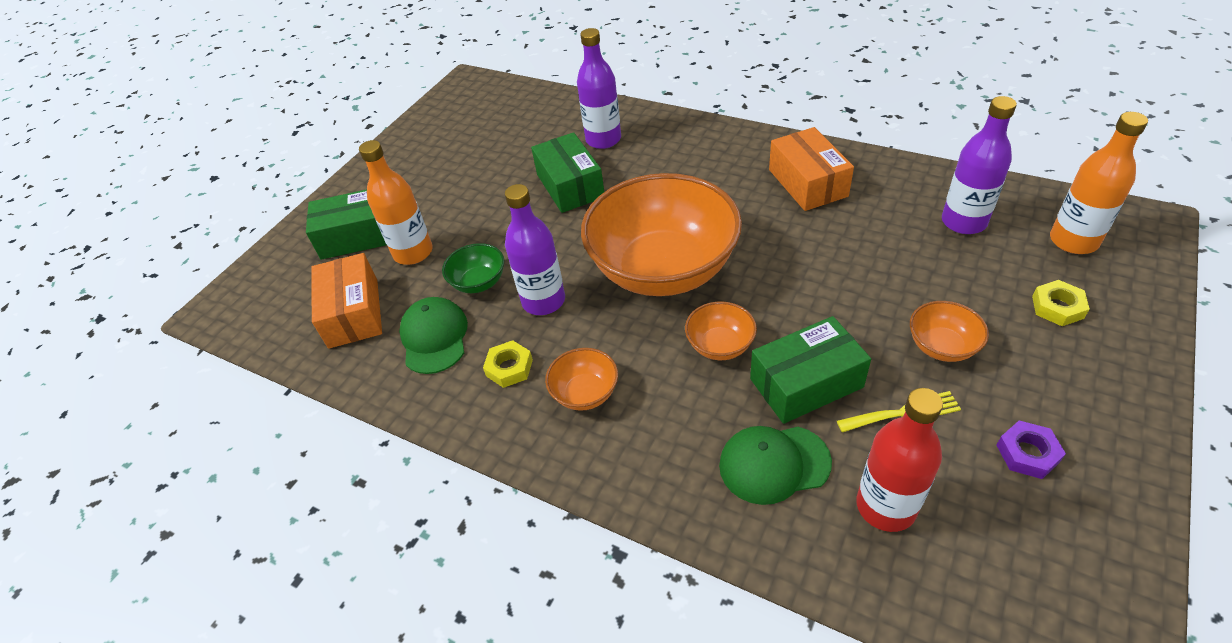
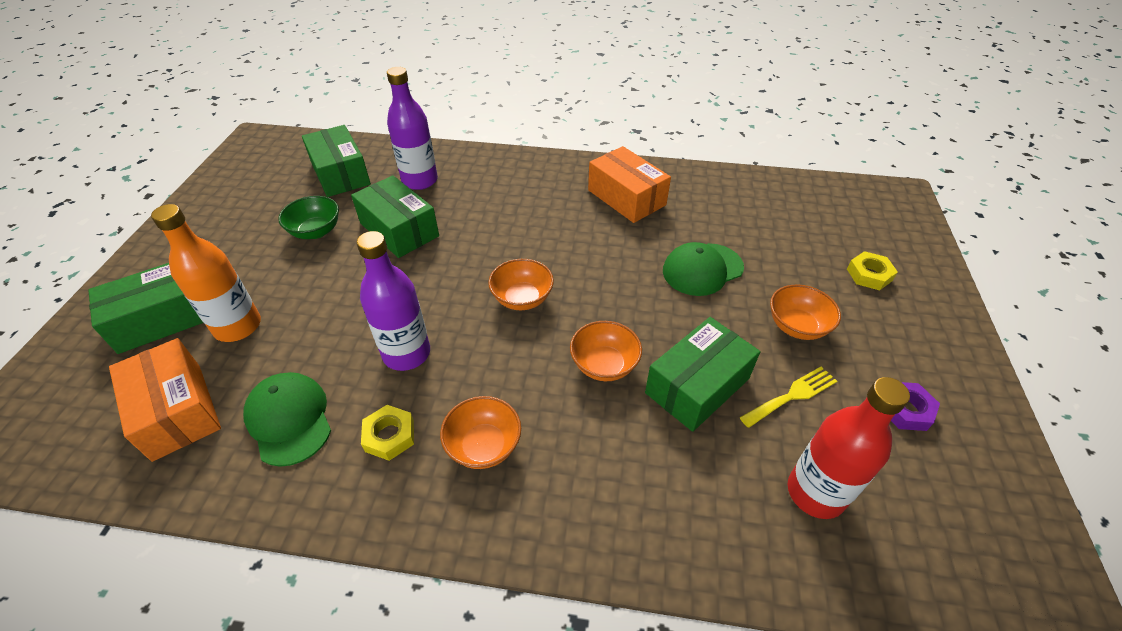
camera: 25 degrees left, 0 degrees up
(479, 282) = (326, 346): green bowl -> green bowl (316, 231)
(533, 124) = (340, 174): none -> green box
(663, 269) = (522, 298): orange bowl -> orange bowl, size x0.41
(774, 464) = (699, 476): green cap -> green cap (702, 269)
(963, 222) = (767, 214): purple bottle -> none
(1073, 241) = (855, 217): orange bottle -> none

